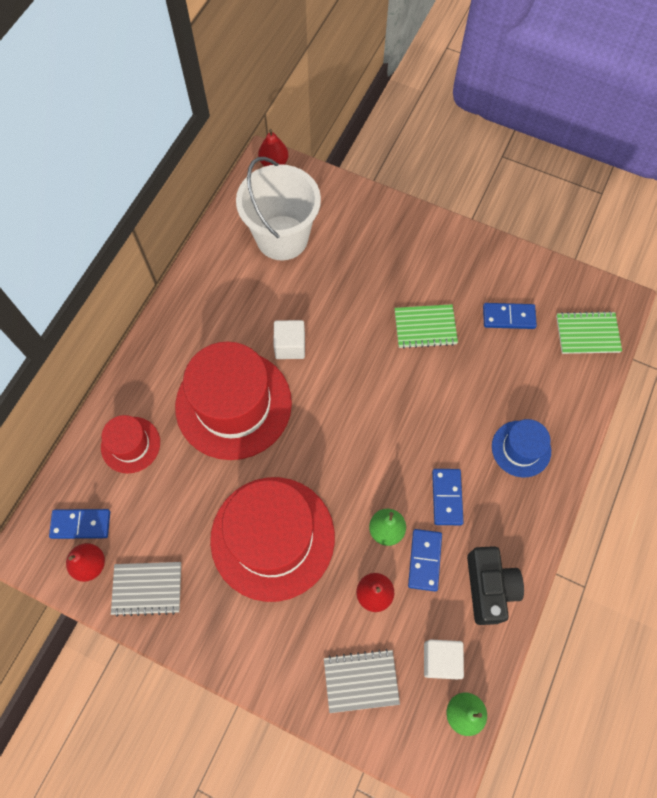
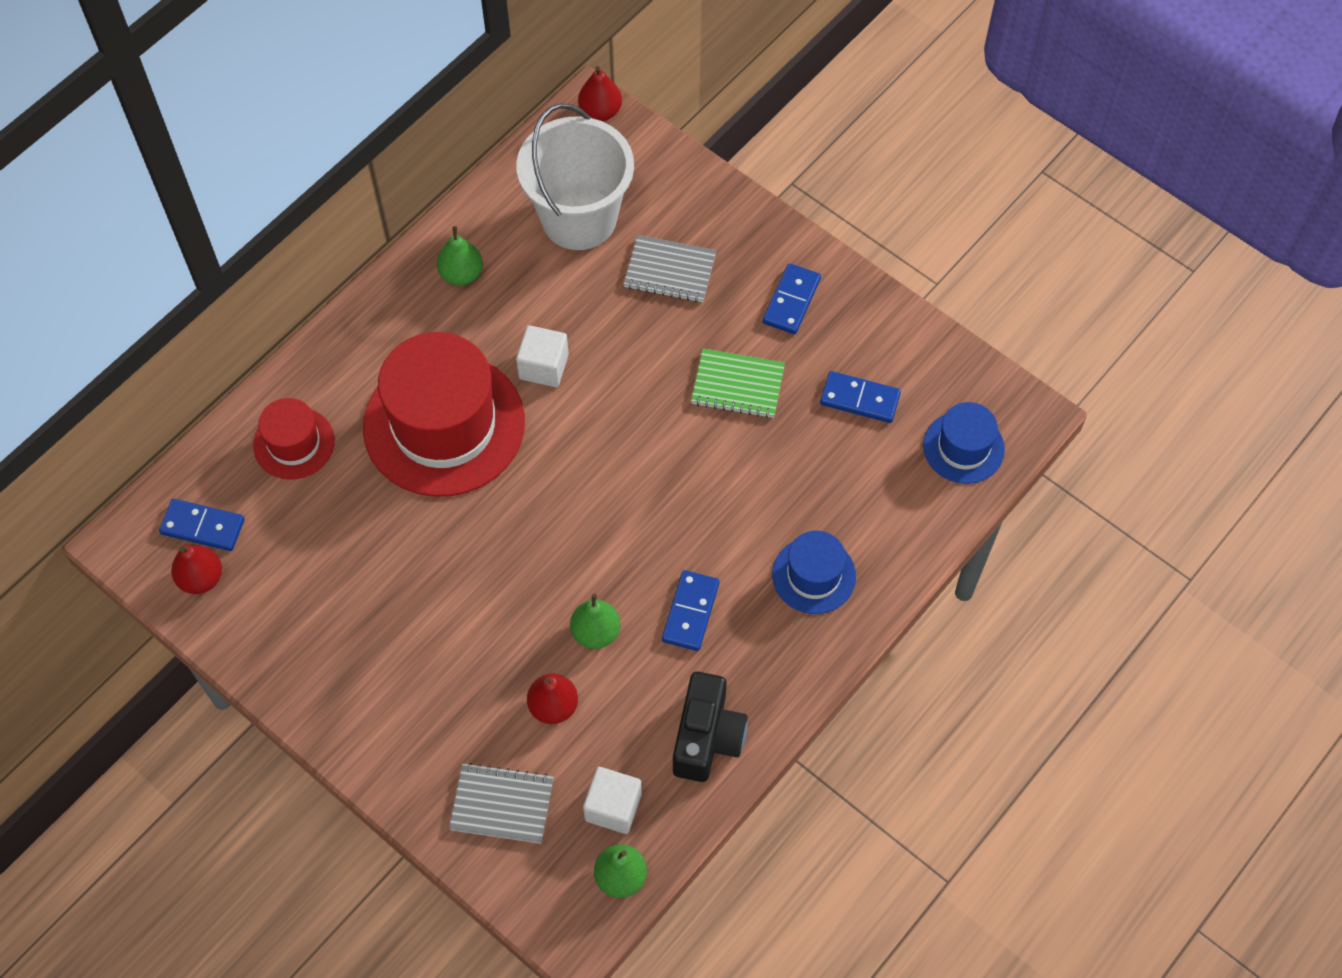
camera: 15 degrees right, 5 degrees down
(147, 589) = (264, 626): grey notebook -> grey notebook (670, 271)
(214, 294) = (461, 274): none -> green pear
(272, 538) = (443, 604): red hat -> none
(424, 560) = (633, 682): blue domino -> blue domino (791, 301)
(587, 334) = (963, 447): green notebook -> blue hat

